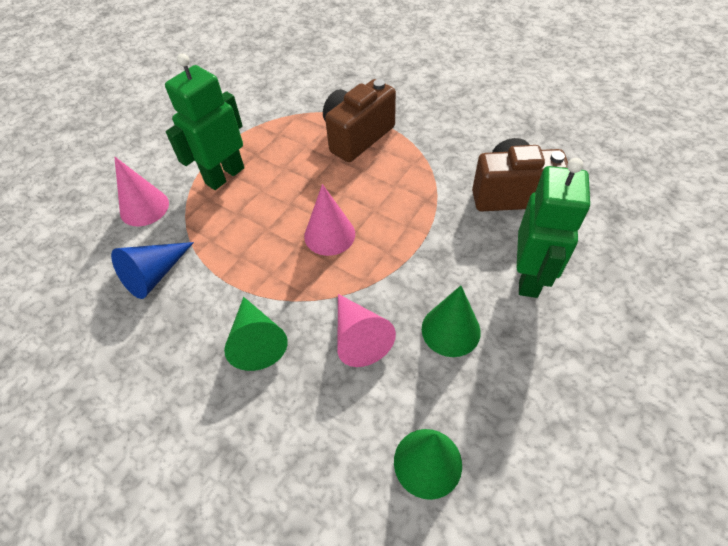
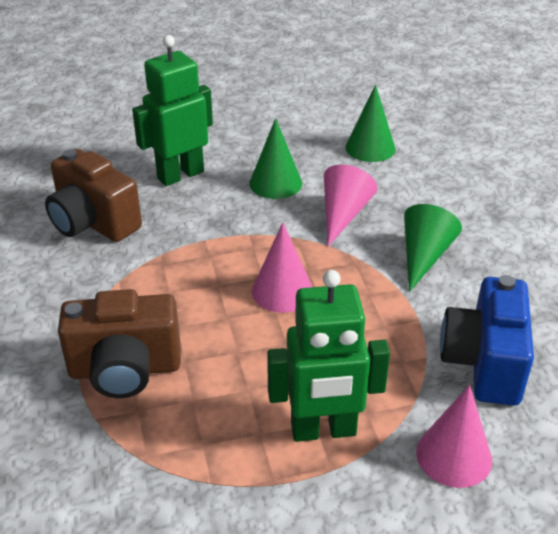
camera: 140 degrees left, 15 degrees down
(155, 275) = (484, 363): blue cone -> blue camera

